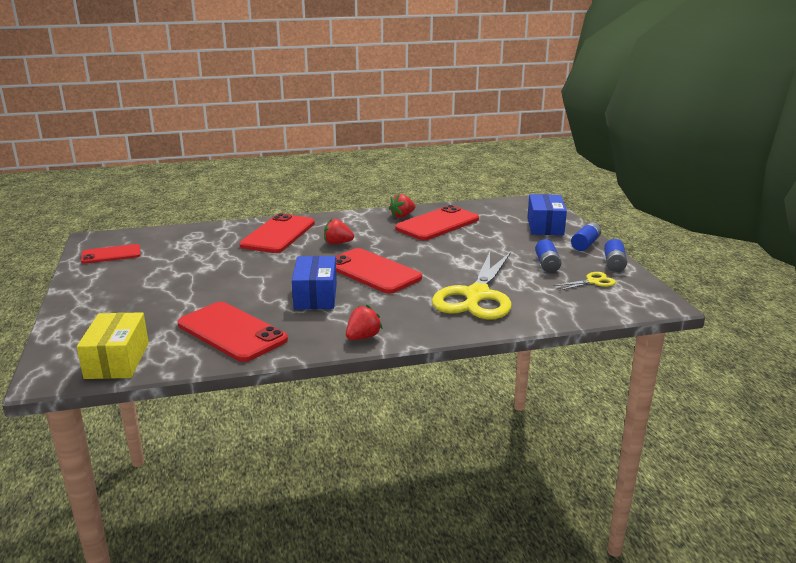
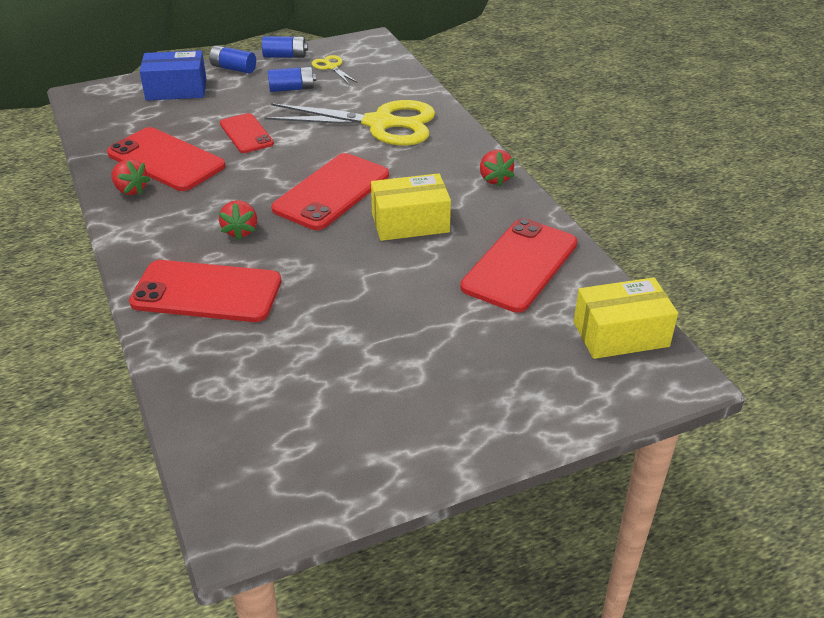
camera: 100 degrees left, 15 degrees up
(111, 254) = (311, 468): red phone -> red phone (246, 134)
(315, 296) = (410, 223): blue box -> yellow box
(363, 337) = (494, 179): red strawberry -> red strawberry turned 135 degrees counterclockwise

